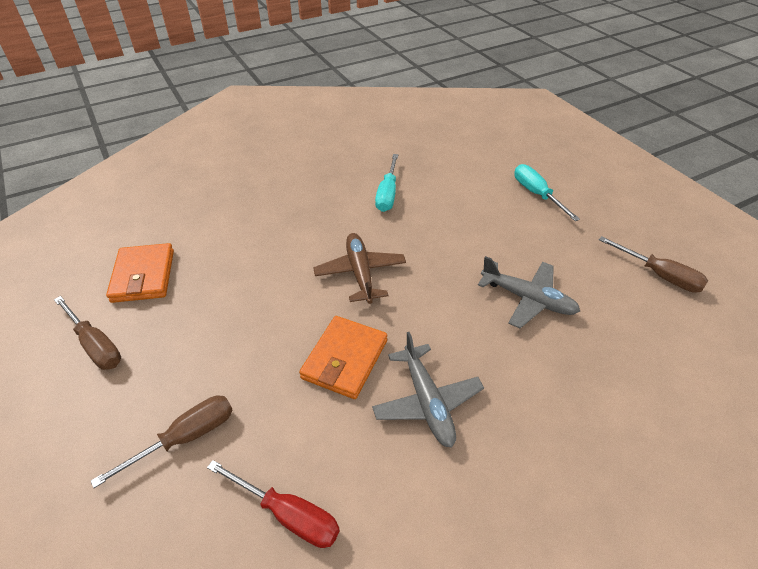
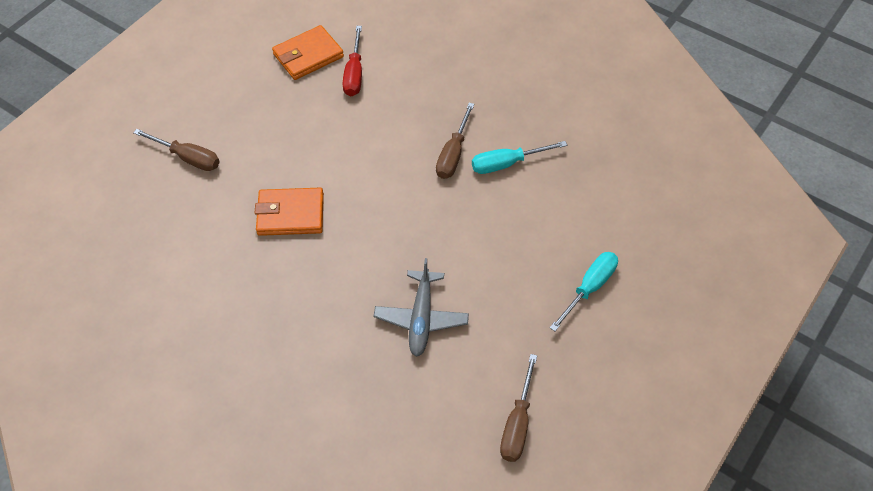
camera: 65 degrees right, 10 degrees up
(95, 345) = (234, 70): brown screwdriver -> brown screwdriver (453, 154)
(288, 514) = (159, 236): red screwdriver -> red screwdriver (354, 74)
(360, 273) = (387, 186): brown plane -> none
(427, 402) = (276, 280): grey plane -> none

